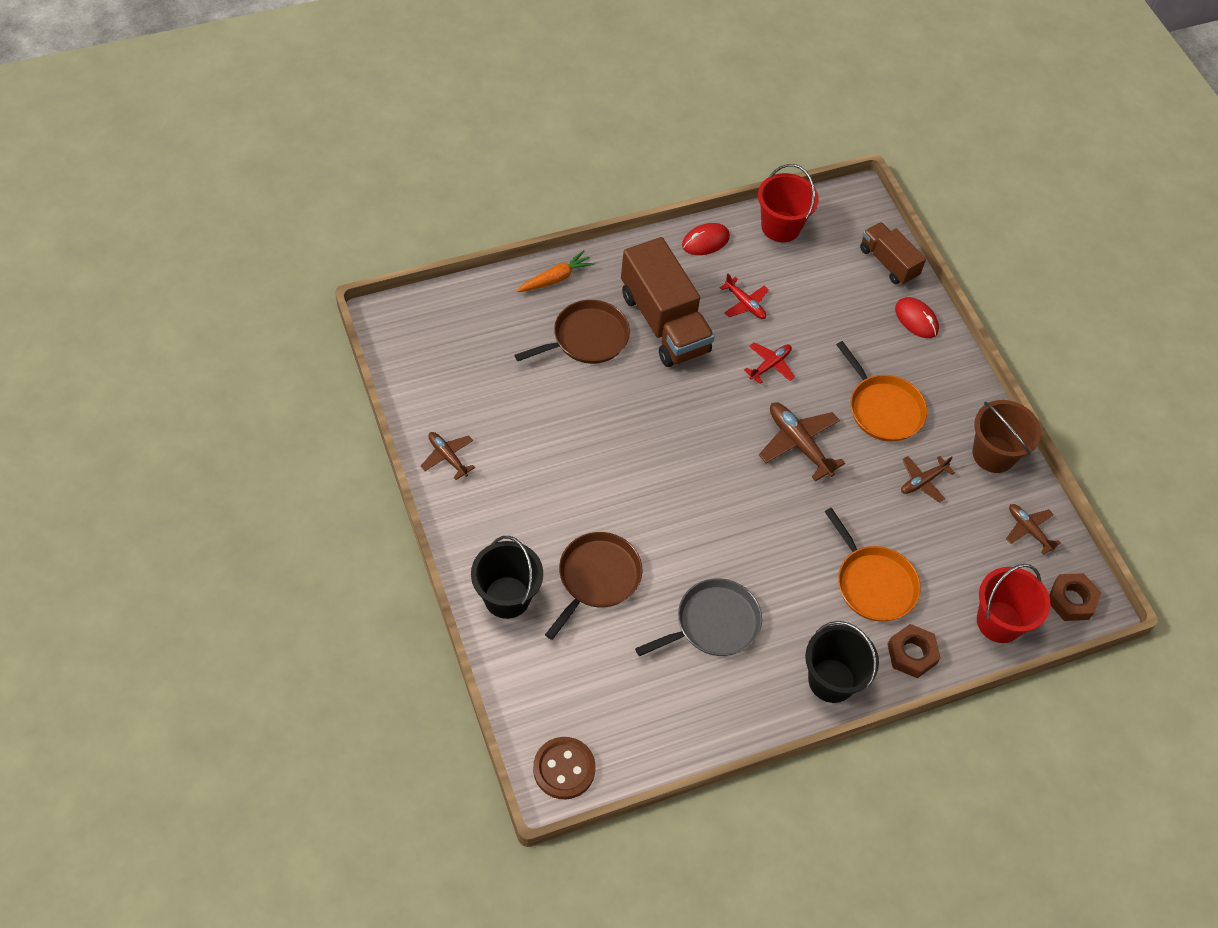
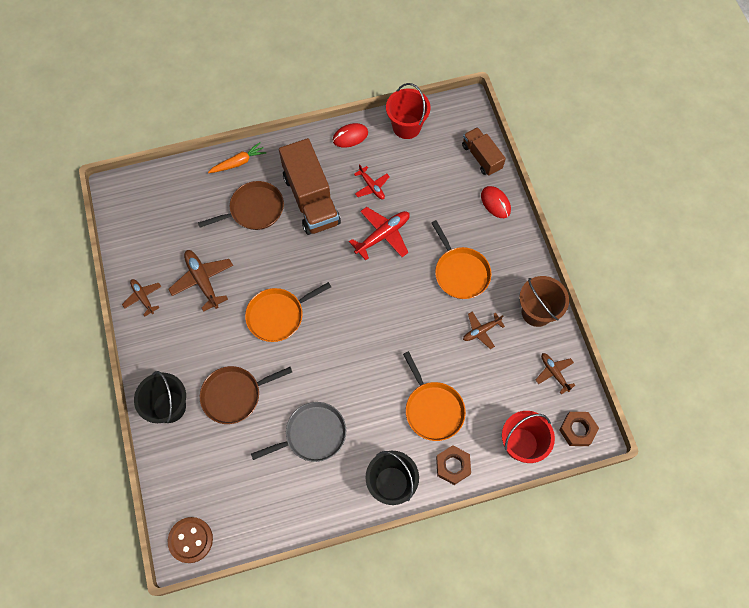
camera: 10 degrees right, 10 degrees up
(596, 578) = (234, 395): brown pan -> brown pan turned 150 degrees counterclockwise
(641, 473) = (278, 315): none -> orange pan
(770, 365) = (383, 235): red plane -> red plane, size x1.61
(798, 443) = (394, 297): brown plane -> brown plane (202, 280)

